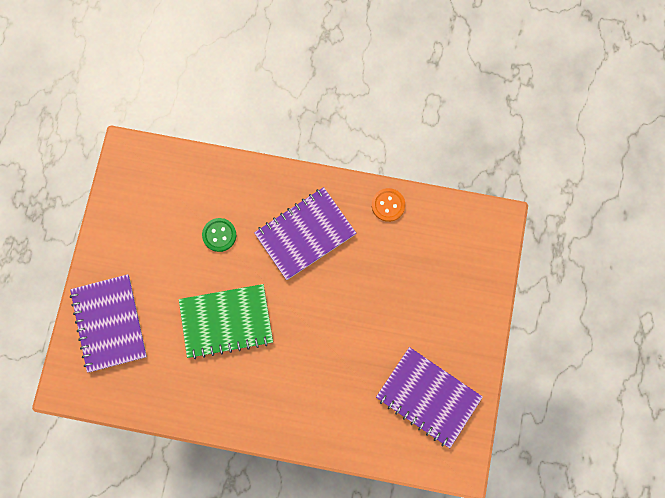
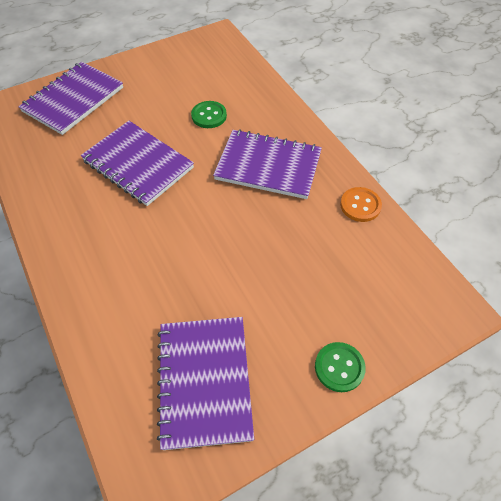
camera: 50 degrees right, 20 degrees down
(226, 321) = (138, 164): green notebook -> purple notebook
(479, 318) = (339, 367): none -> green button

